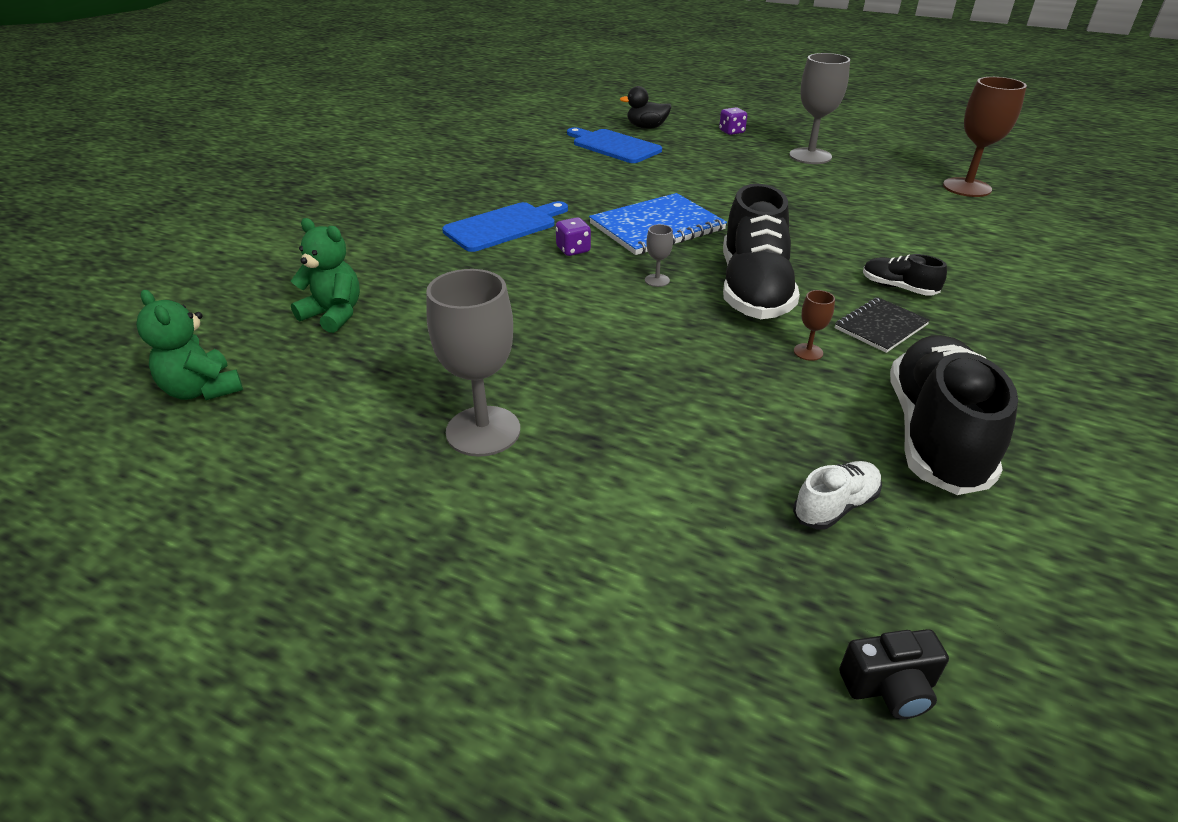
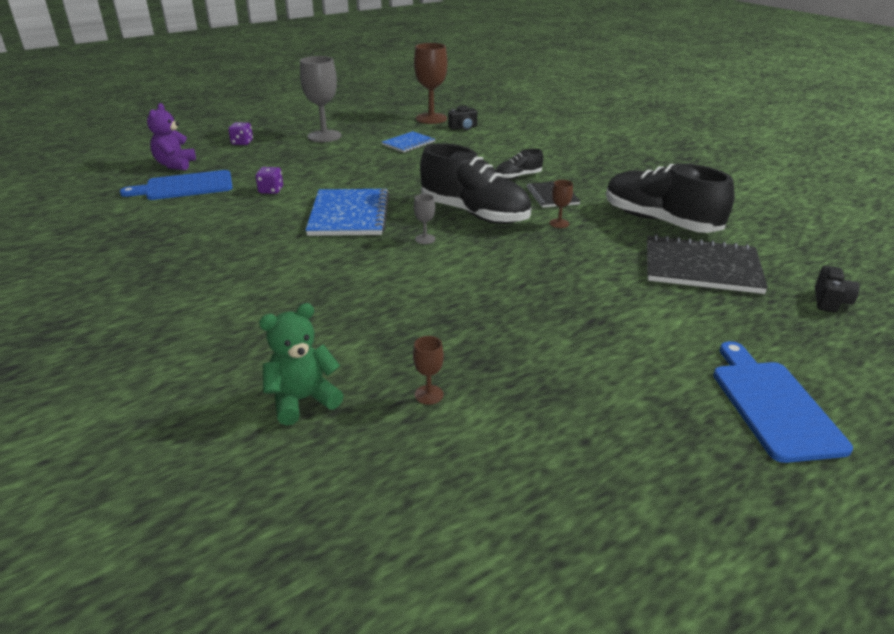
camera: 60 degrees left, 5 degrees down
(203, 390) = (360, 515): green teddy bear -> none
(377, 371) = (429, 395): none -> brown goblet
(483, 431) = (554, 362): grey goblet -> none
(504, 226) = (255, 272): blue cutting board -> blue cutting board (772, 405)
(573, 250) = (339, 255): purple dice -> purple dice (271, 190)
(646, 127) = (175, 165): black duck -> purple teddy bear
(835, 506) = (701, 267): white shoe -> black notebook
(871, 198) = (408, 143): none -> blue notebook
(978, 213) = (463, 128): none -> black camera

